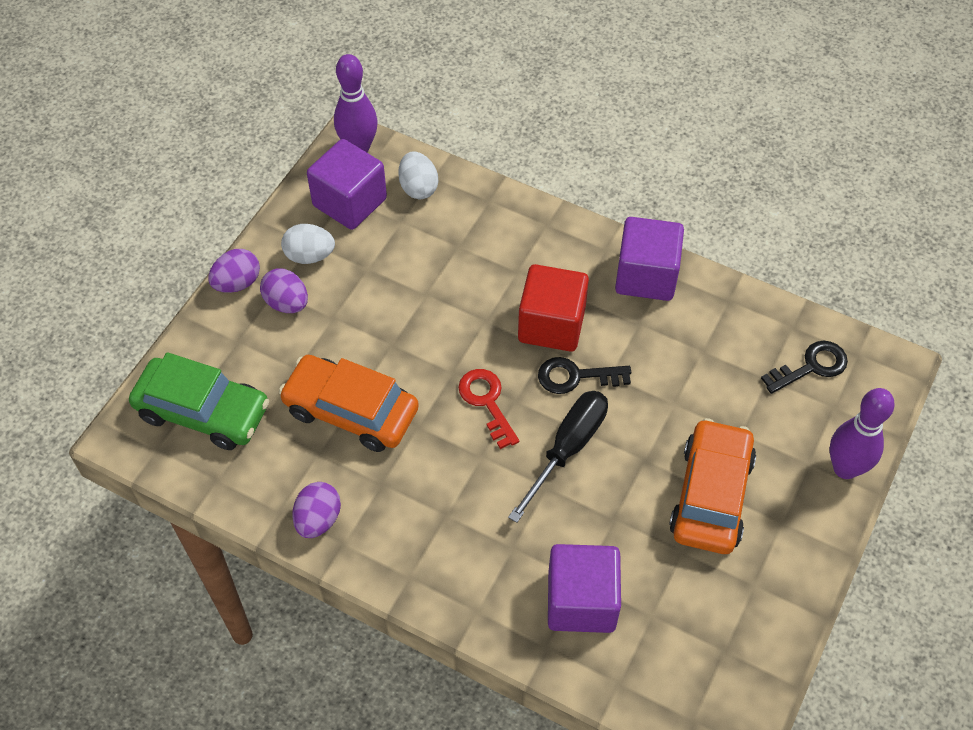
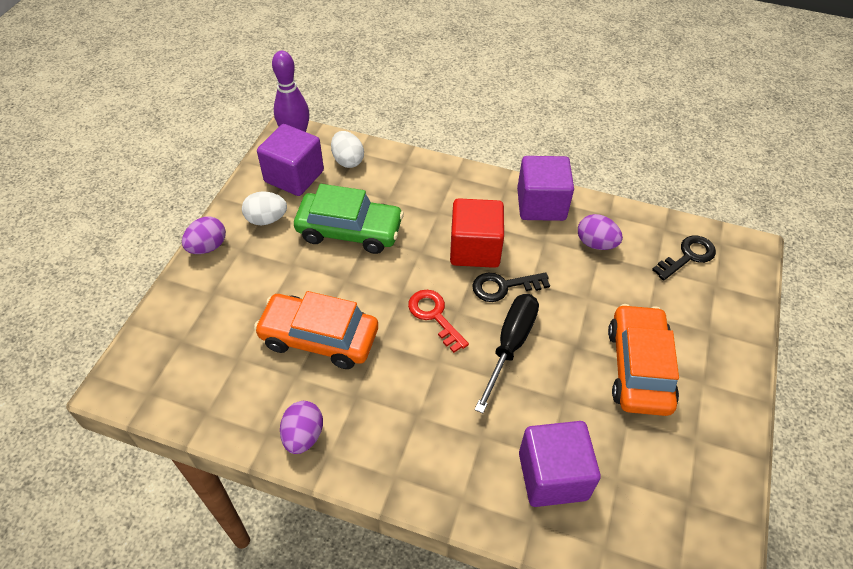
camera: 10 degrees left, 5 degrees down
(203, 411) = (188, 355): green car -> green car (349, 231)
(287, 303) = (252, 258): purple egg -> purple egg (596, 243)
(845, 468) = (740, 331): purple bowling pin -> none

